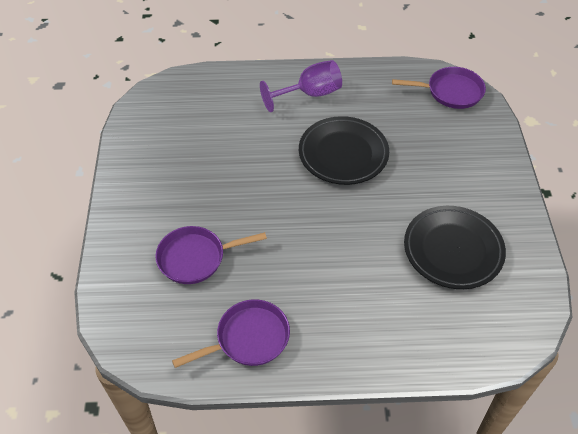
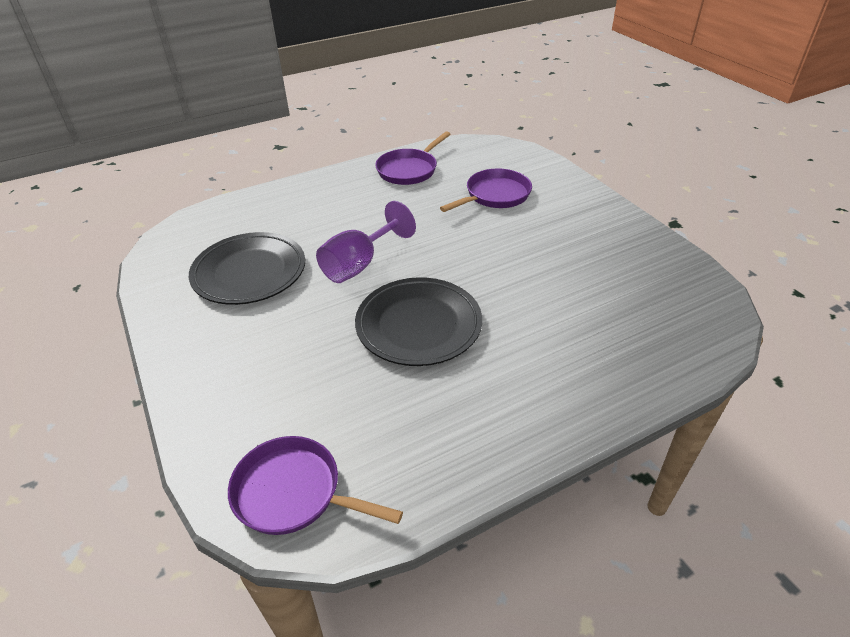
camera: 155 degrees right, 10 degrees down
(310, 94) = (521, 392): purple goblet -> purple goblet (359, 264)
(450, 92) = (294, 493): purple pan -> purple pan turned 45 degrees clockwise

